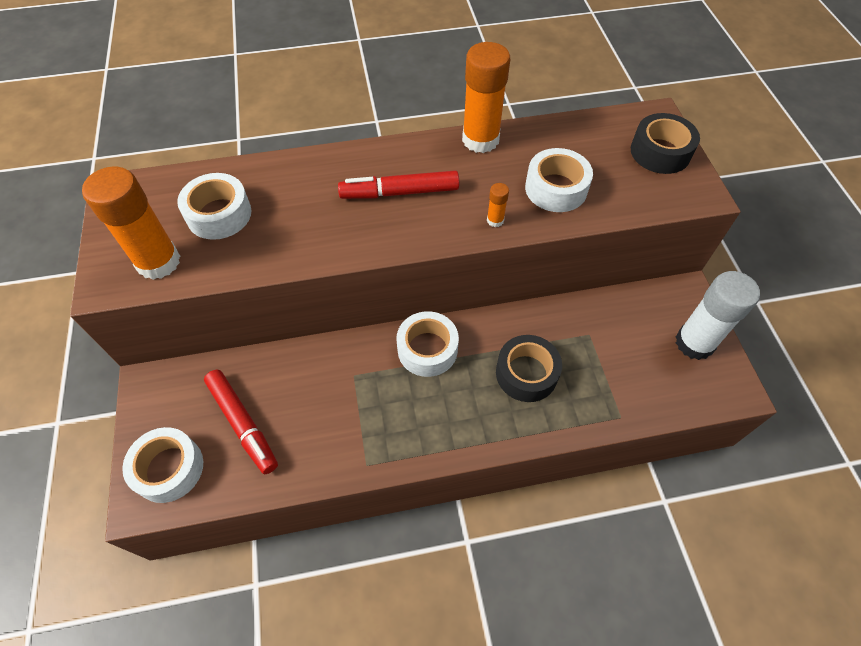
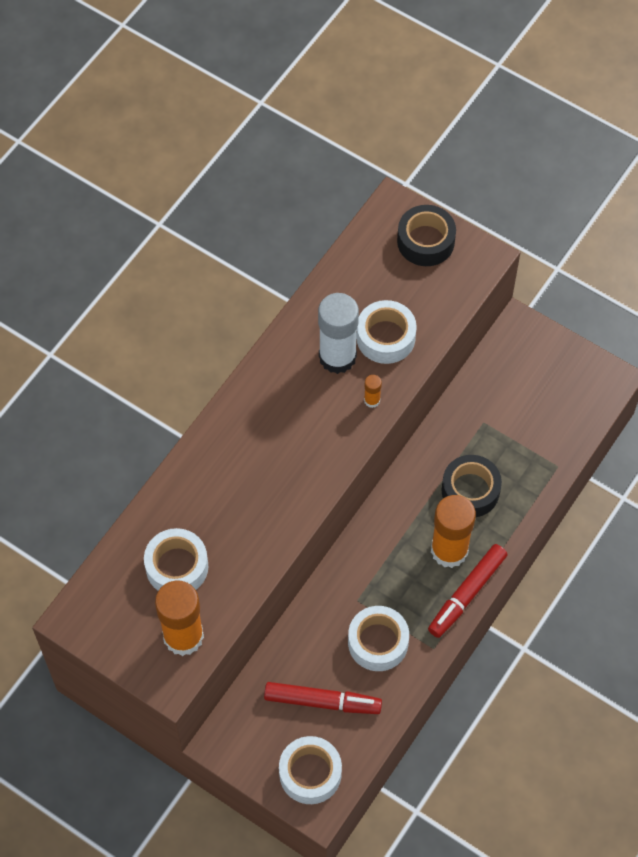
camera: 45 degrees left, 5 degrees up
(399, 192) = (283, 435): red marker -> red marker (467, 594)
(427, 349) = (386, 535): white tape -> white tape (378, 642)
(480, 140) = (289, 339): orange glue stick -> orange glue stick (449, 550)
(694, 343) = (557, 366): white glue stick -> white glue stick (337, 357)

